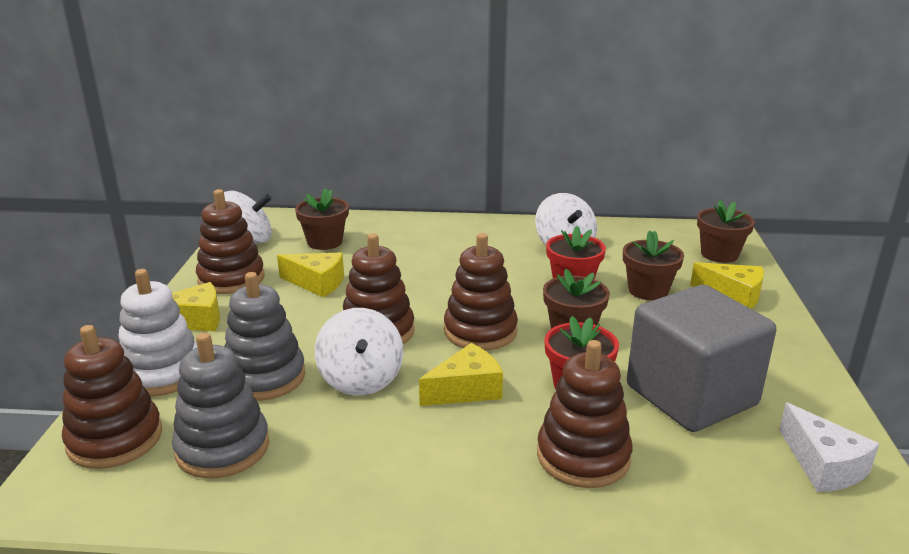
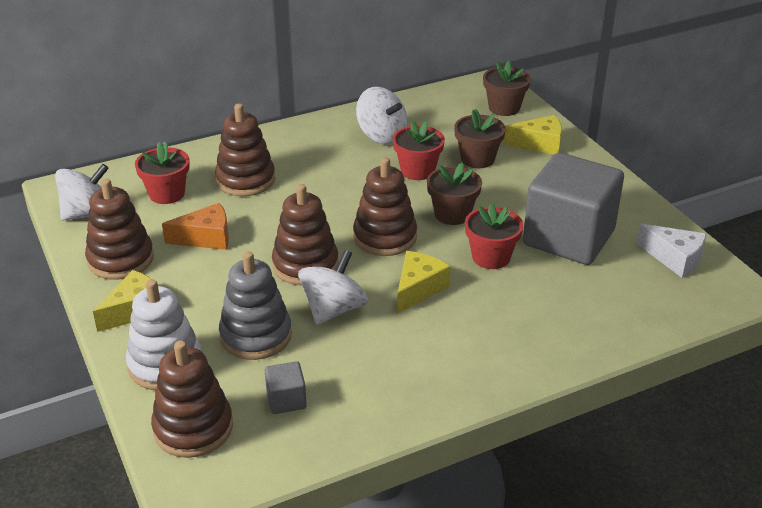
camera: 30 degrees left, 10 degrees up
(223, 448) = (286, 400): grey stacking toy -> grey cube
(317, 283) = (206, 238): yellow cheese -> orange cheese
(325, 242) = (167, 194): brown flower pot -> red flower pot
(361, 379) = (333, 309): white spinning top -> white spinning top turned 105 degrees counterclockwise
(583, 456) = (535, 308): brown stacking toy -> brown stacking toy (245, 180)

